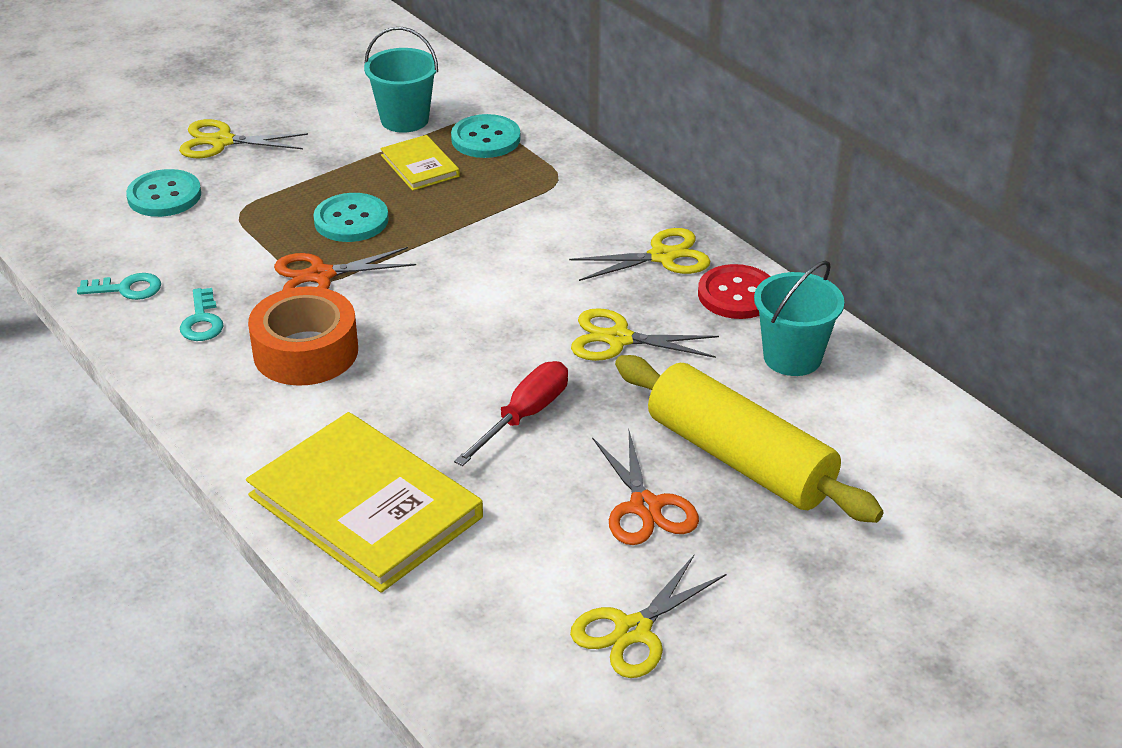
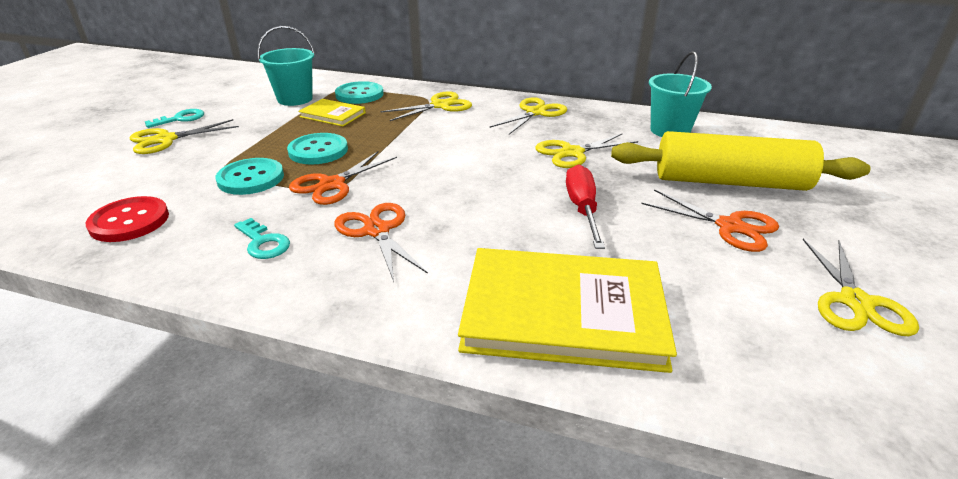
camera: 35 degrees left, 5 degrees down
(127, 289) = (166, 245): turquoise key -> turquoise key (181, 119)
(164, 196) = (145, 179): turquoise button -> turquoise button (251, 178)
(305, 351) = (377, 231): orange tape -> orange scissors
(560, 197) = (440, 106): none -> yellow scissors
(737, 294) = (598, 116): red button -> red button (129, 221)

